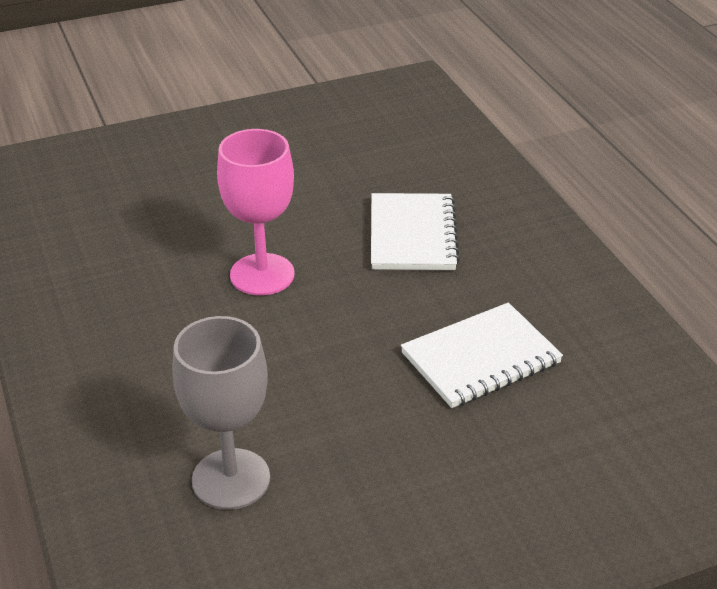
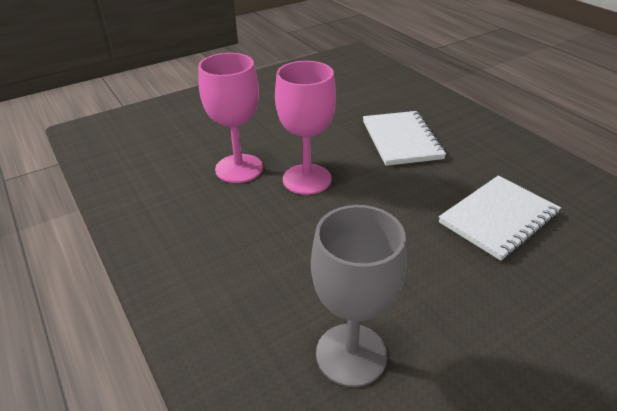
camera: 10 degrees left, 0 degrees up
(181, 248) = (239, 168): none -> pink goblet

